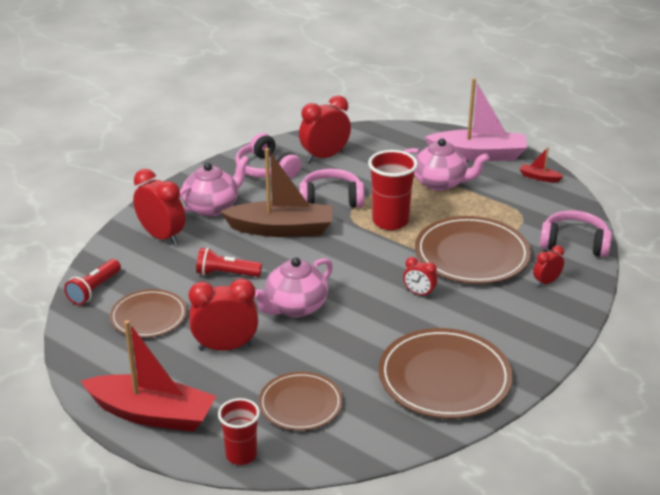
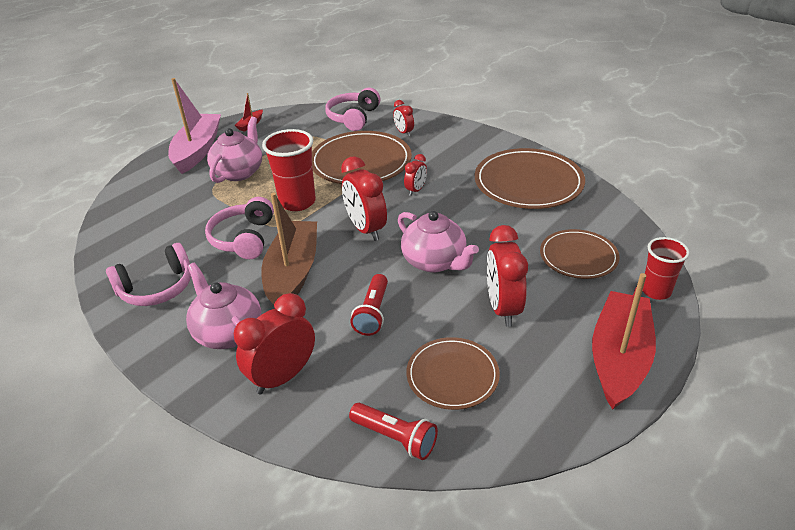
camera: 85 degrees left, 5 degrees up
(324, 156) = (151, 242): red clock -> red clock (366, 229)

